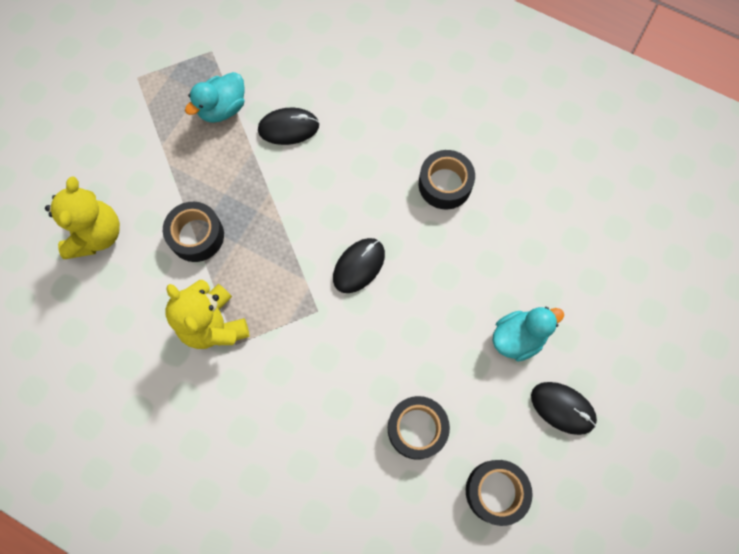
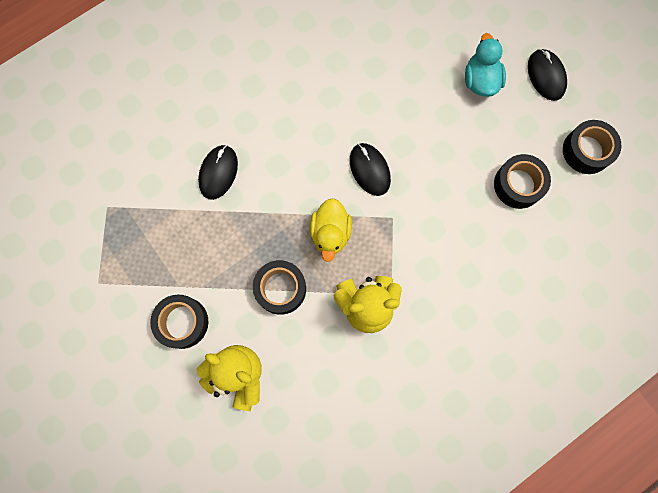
camera: 65 degrees left, 5 degrees up
(222, 108) = (170, 220): turquoise duck -> none
(273, 257) = (330, 233): none -> yellow duck
(445, 184) = (331, 74): black tape -> black tape (182, 322)
(562, 408) = (546, 76): black mouse -> black mouse turned 75 degrees counterclockwise

